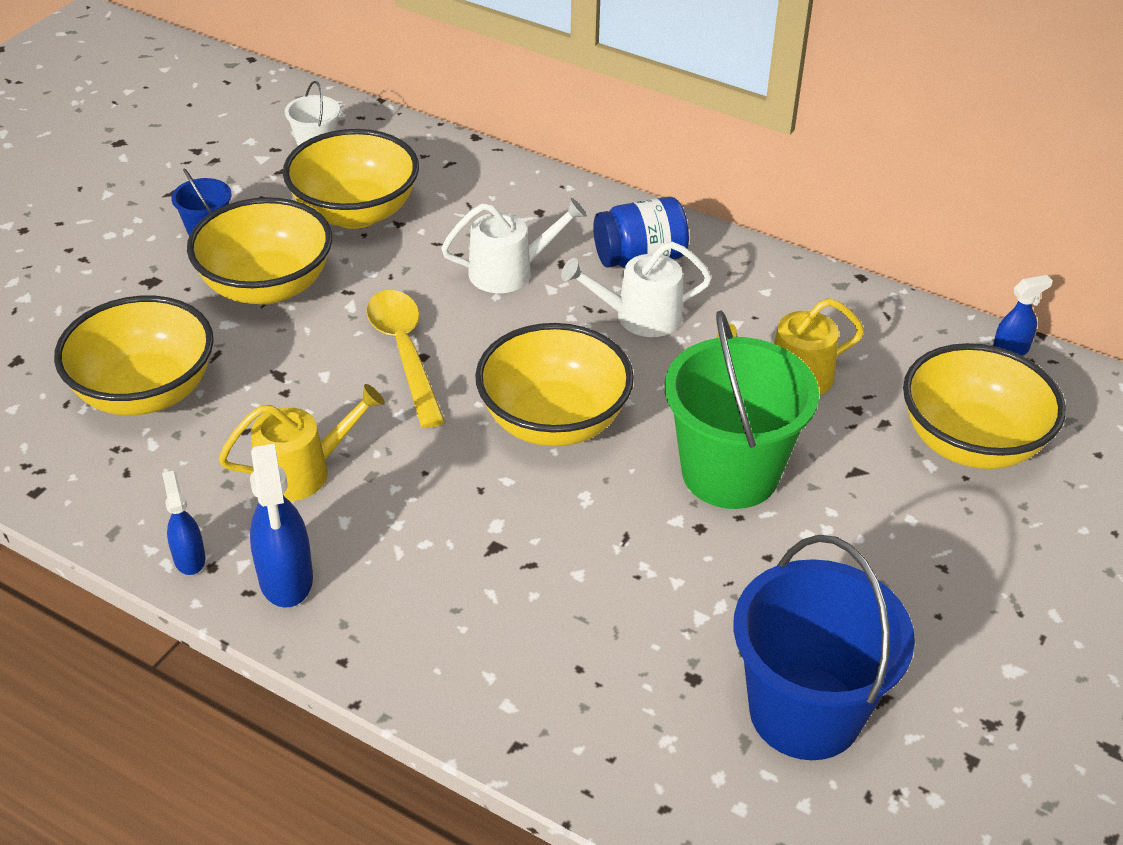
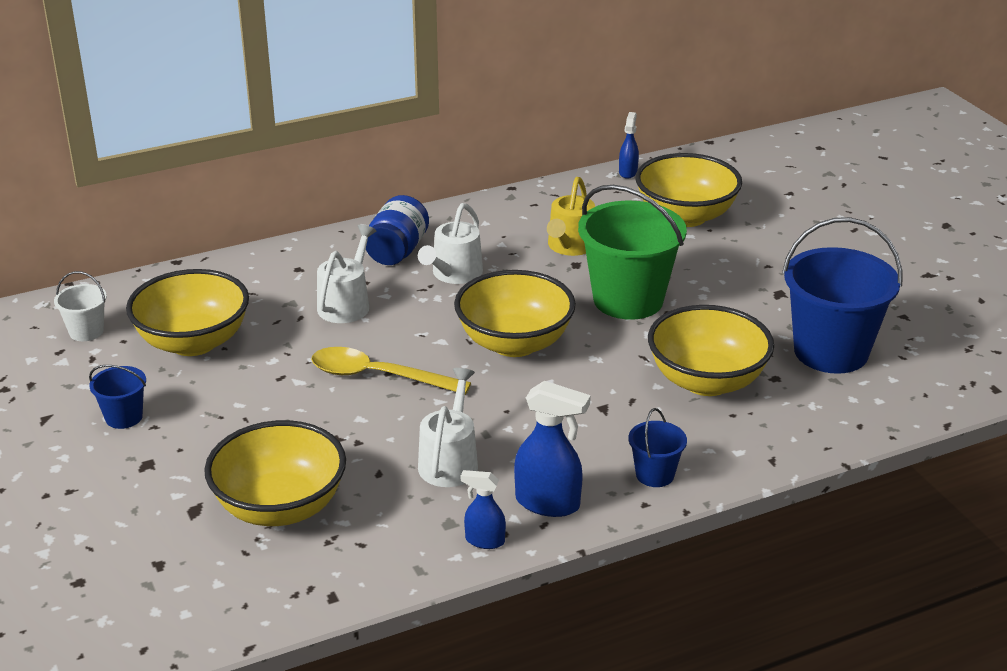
camera: 55 degrees left, 10 degrees down
(267, 286) = (227, 411): yellow bowl -> yellow bowl (706, 381)
(302, 471) = (450, 461): yellow watering can -> white watering can
(403, 646) = (655, 474): none -> blue bucket

